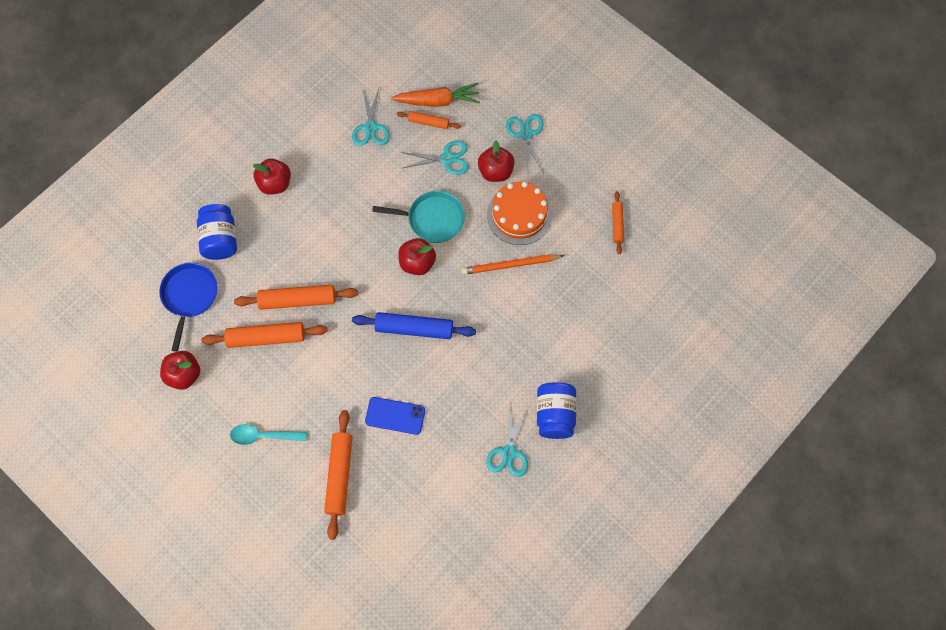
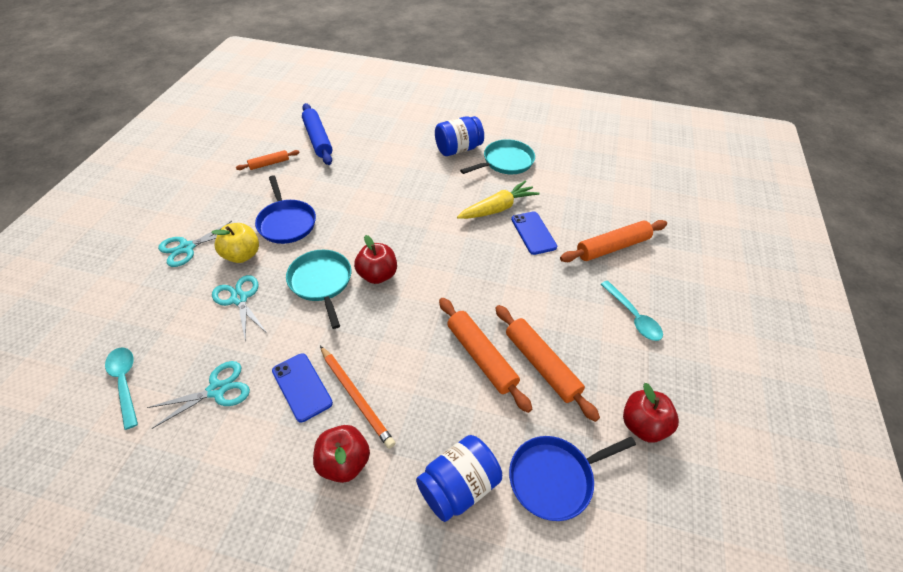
camera: 120 degrees left, 20 degrees down
(343, 177) = (302, 387): none -> blue phone
(408, 78) = (125, 382): none -> turquoise spoon
(414, 329) = (446, 251): blue rolling pin -> blue rolling pin (318, 139)
(428, 122) = (193, 334): orange rolling pin -> none
(438, 101) = (157, 338): orange carrot -> none
(443, 403) = (498, 208): none -> yellow carrot
(495, 171) = (242, 255): red apple -> yellow apple
(509, 452) = (505, 162): turquoise scissors -> turquoise pan
(510, 265) = (343, 212): orange pencil -> orange pencil (356, 397)
(519, 215) = (286, 223): orange cake -> blue pan

